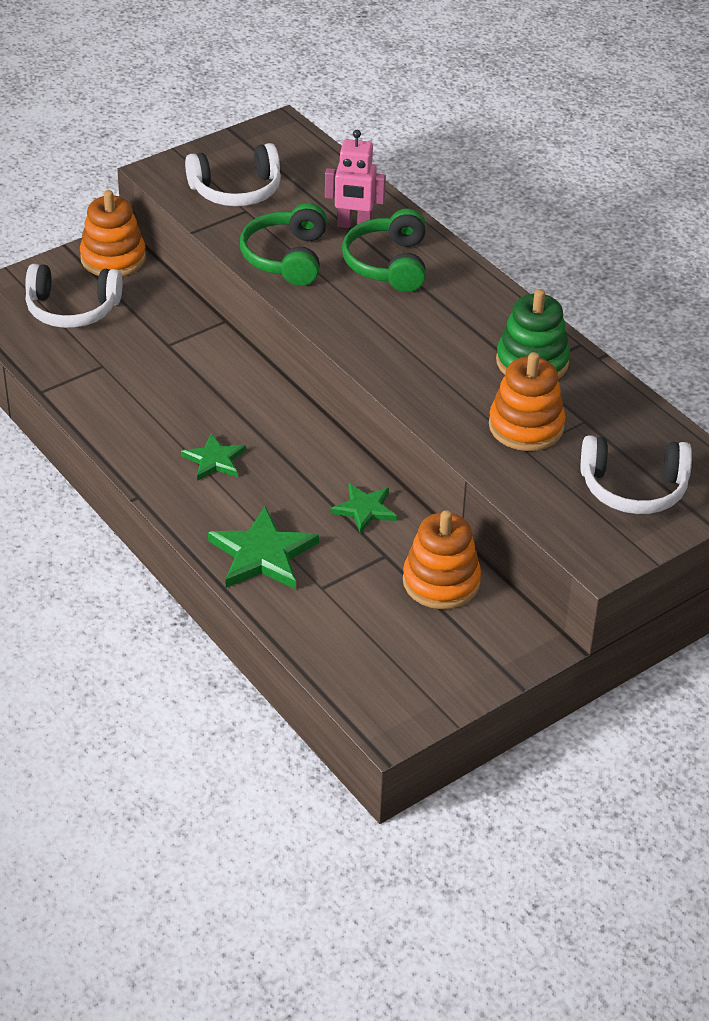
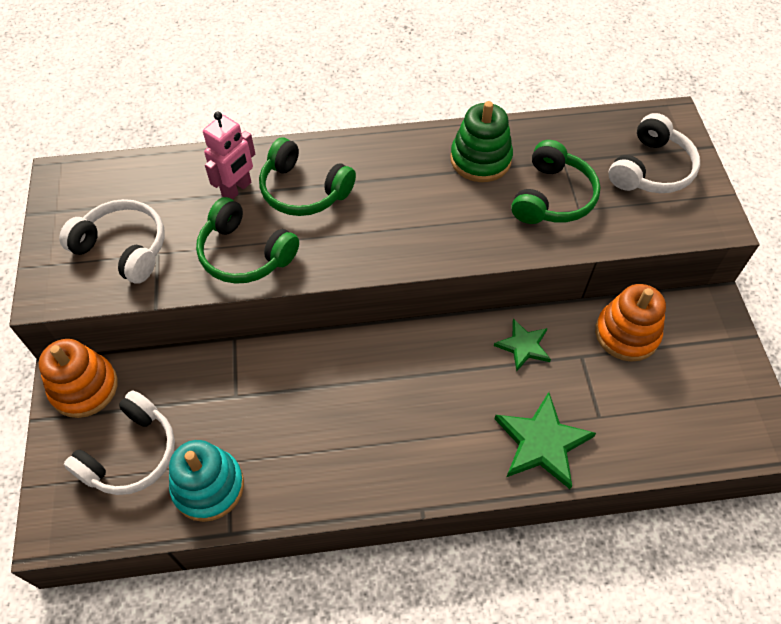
camera: 60 degrees left, 15 degrees up
(73, 363) = (208, 486): none -> turquoise stacking toy
(214, 460) = (408, 427): green star -> none
(236, 190) = (123, 248): white headphones -> white headphones turned 75 degrees counterclockwise
(526, 426) = (552, 197): orange stacking toy -> green headphones

